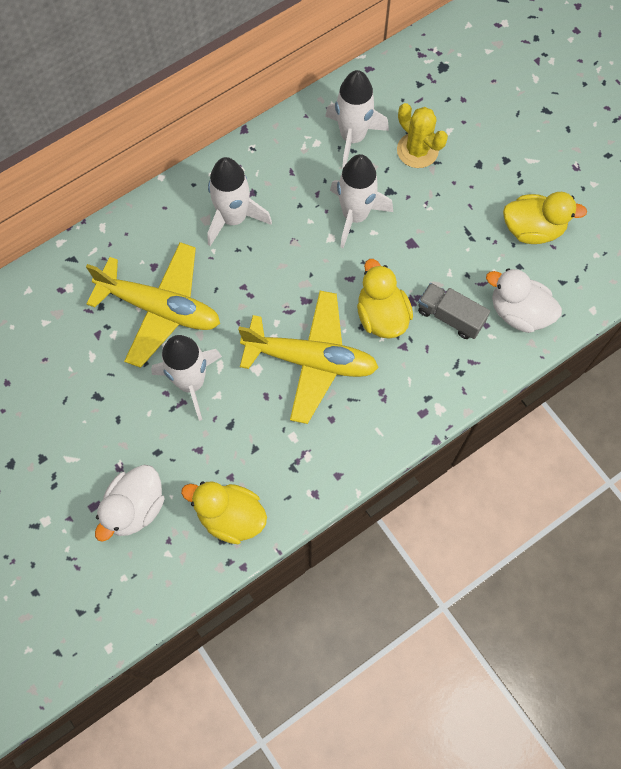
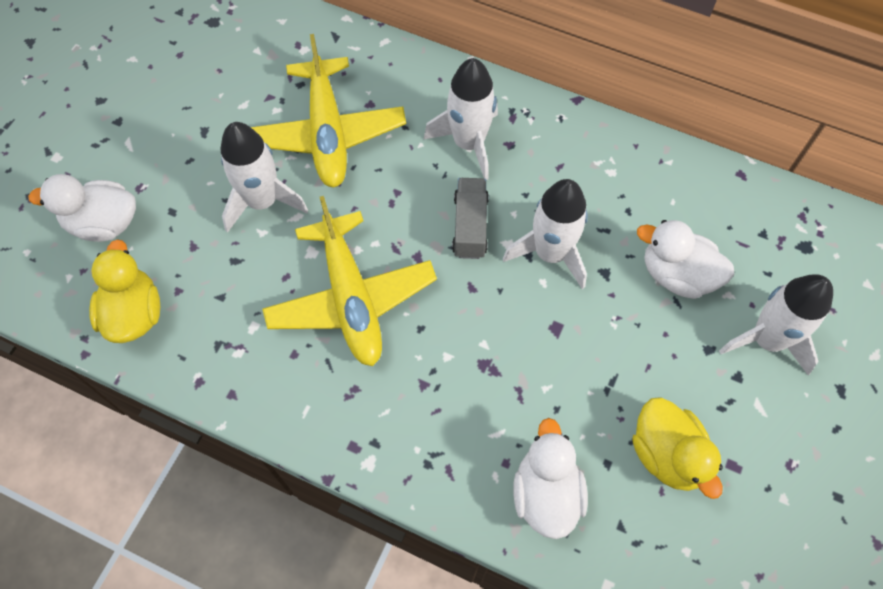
camera: 60 degrees right, 5 degrees down
(352, 137) = (643, 202): white rocket -> white rocket (767, 340)
(381, 316) = (446, 342): yellow duck -> none
(417, 150) = (677, 275): yellow cactus -> white duck
(450, 317) = (491, 416): grey truck -> grey truck (470, 226)

